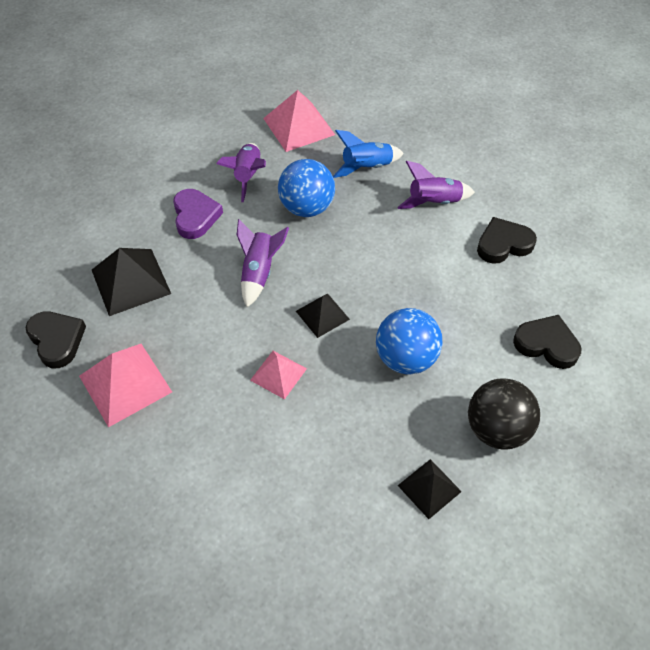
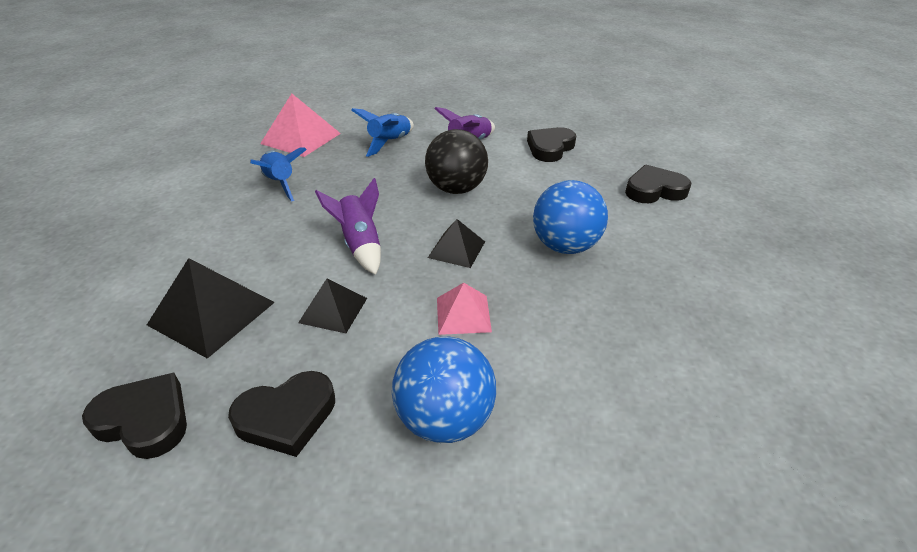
camera: 35 degrees left, 15 degrees down
(125, 384) = (287, 417): pink pyramid -> black heart
(195, 216) = (248, 230): purple heart -> none
(248, 176) = (280, 183): purple rocket -> blue rocket
(307, 208) = (362, 184): blue ball -> blue ball (445, 419)
(429, 488) = (702, 330): black pyramid -> black pyramid (333, 310)
(497, 429) = (693, 258): black ball -> black ball (456, 189)

